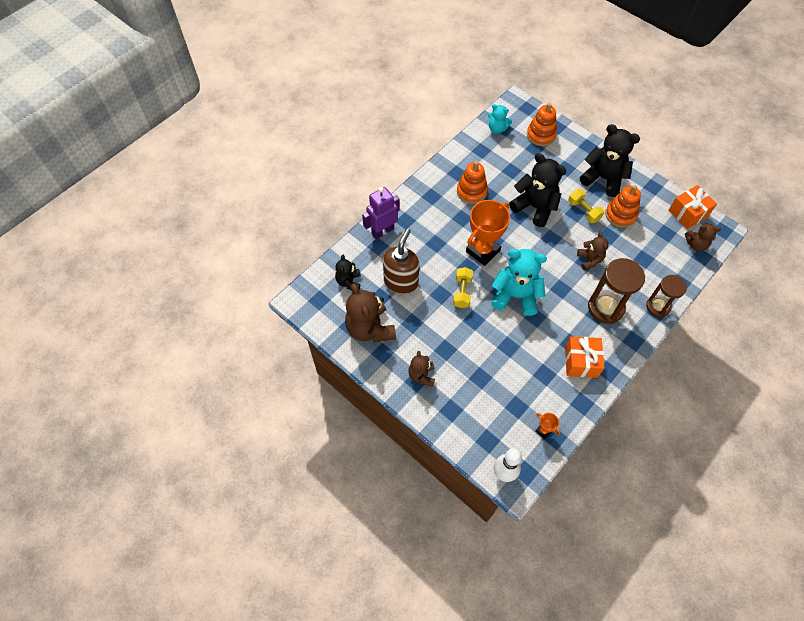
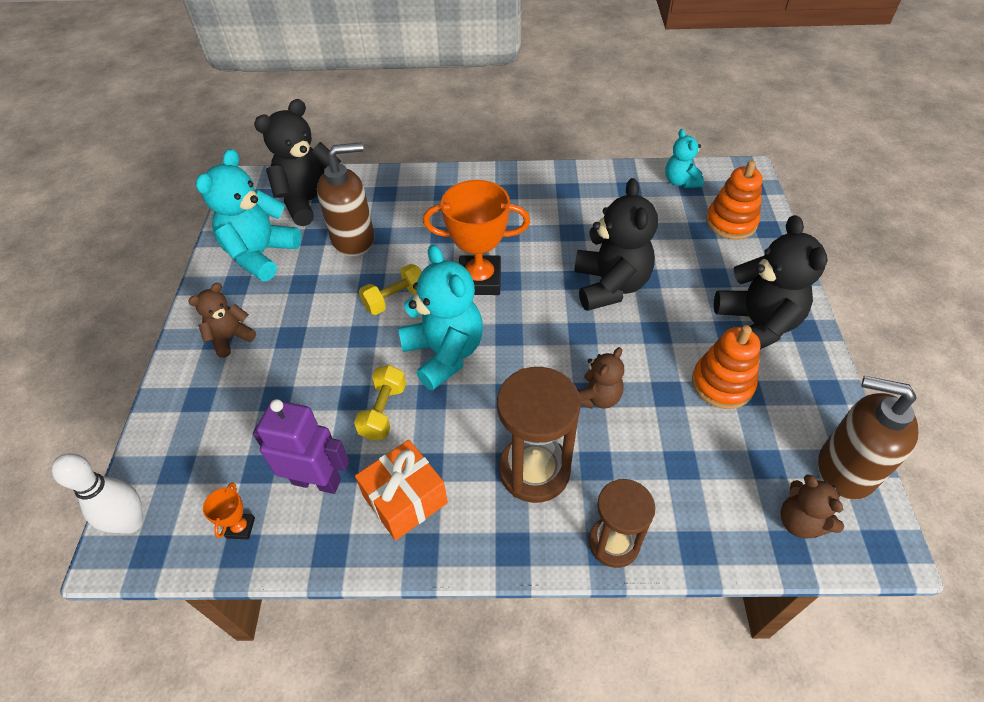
camera: 50 degrees right, 10 degrees down
(349, 282) = (311, 201): black teddy bear -> black teddy bear, size x1.81
(370, 329) = (261, 254): brown teddy bear -> turquoise teddy bear
(382, 231) = (409, 185): purple robot -> purple robot (317, 481)
(471, 191) = (557, 217): orange stacking toy -> none
(584, 211) = (672, 338): yellow dumbbell -> yellow dumbbell (383, 411)
(688, 213) = (844, 469): orange gift -> brown soap dispenser

